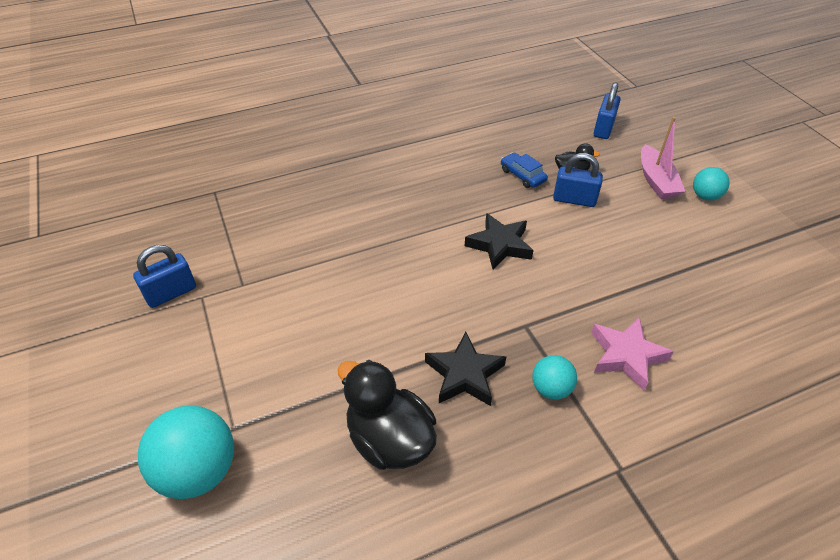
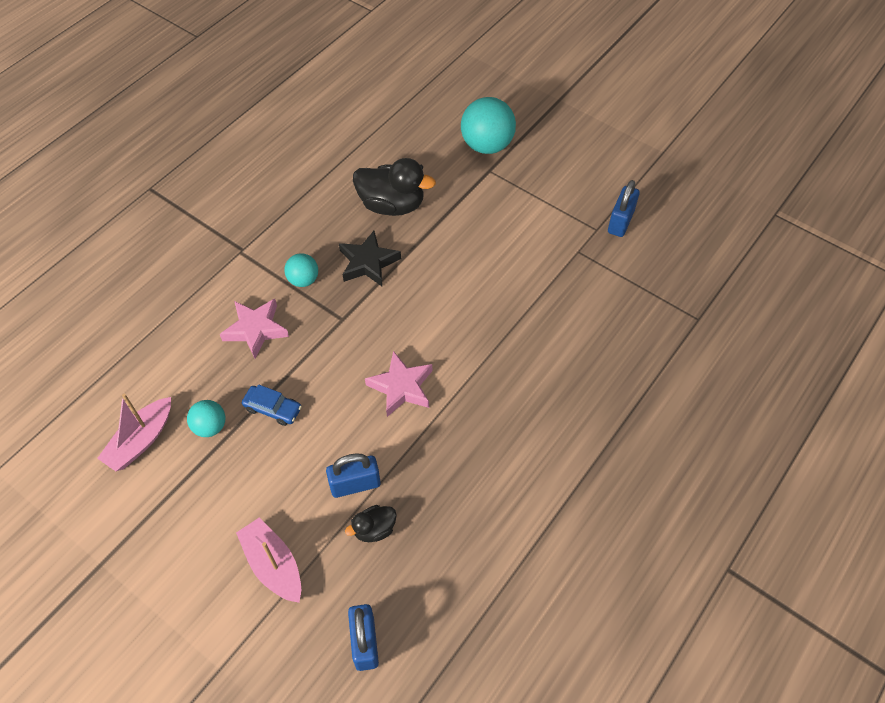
camera: 150 degrees right, 10 degrees up
(499, 245) = (401, 387): black star -> pink star
(522, 175) = (425, 495): blue car -> blue car (273, 409)
(705, 196) = (212, 565): turquoise ball -> turquoise ball (210, 427)
(768, 300) = (141, 440): none -> pink boat

